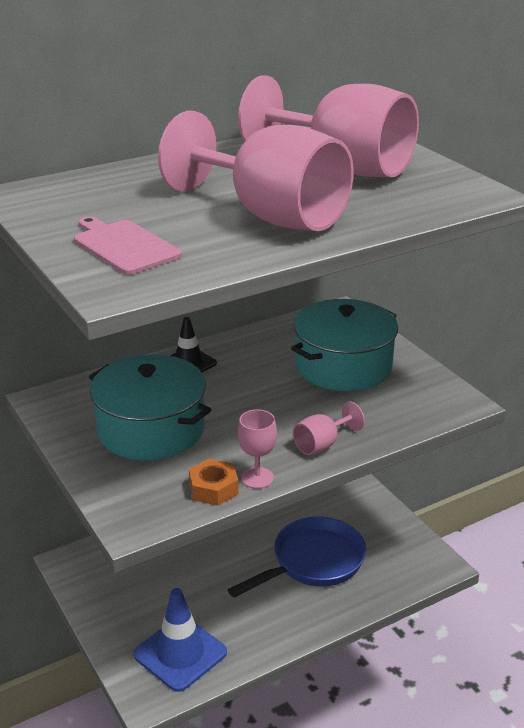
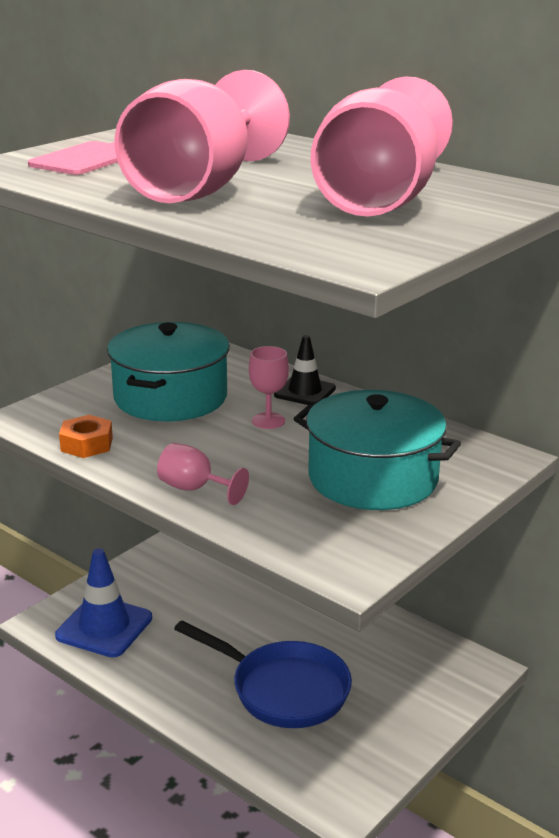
camera: 70 degrees right, 5 degrees down
(257, 478) = (114, 463): pink goblet -> pink goblet (268, 421)

